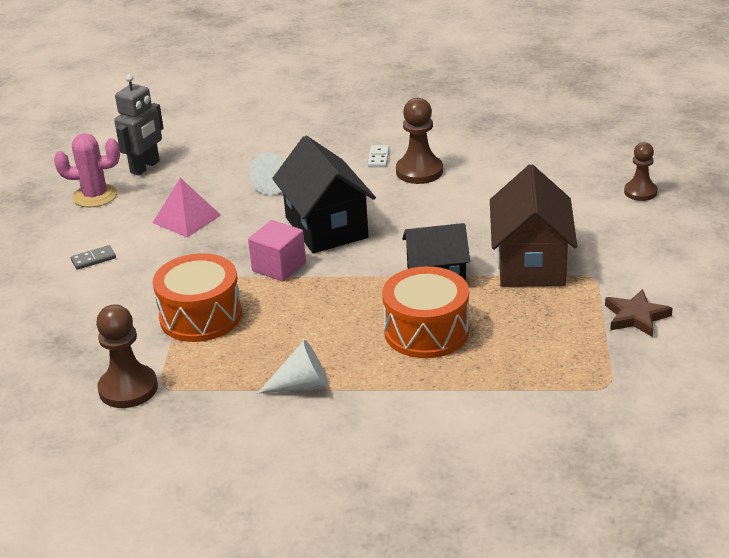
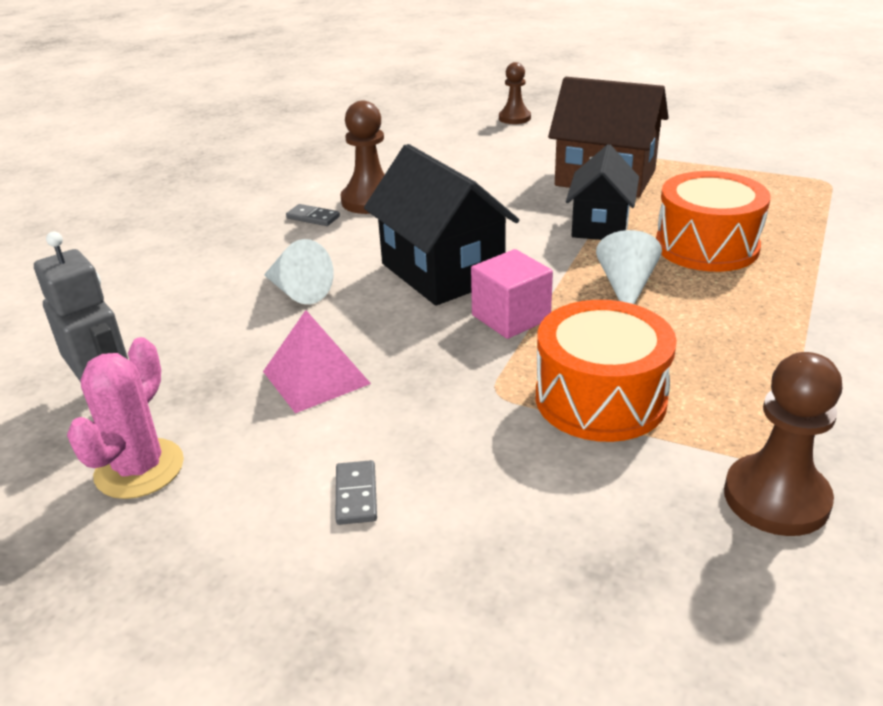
camera: 70 degrees left, 0 degrees up
(302, 385) = (797, 338): white cone -> white cone (626, 286)
(326, 227) = (442, 272): black house -> black house turned 60 degrees clockwise
(378, 158) = (313, 217): white domino -> grey domino
(636, 317) = (720, 153): brown star -> none

